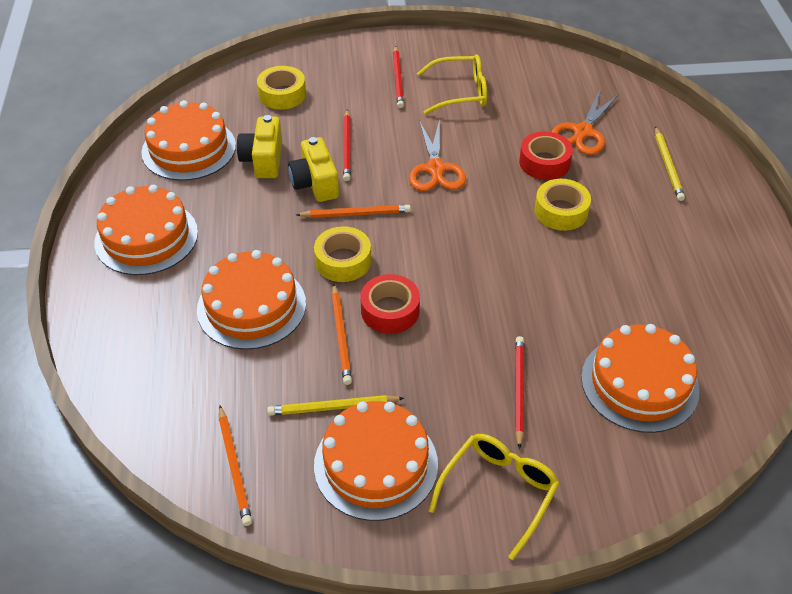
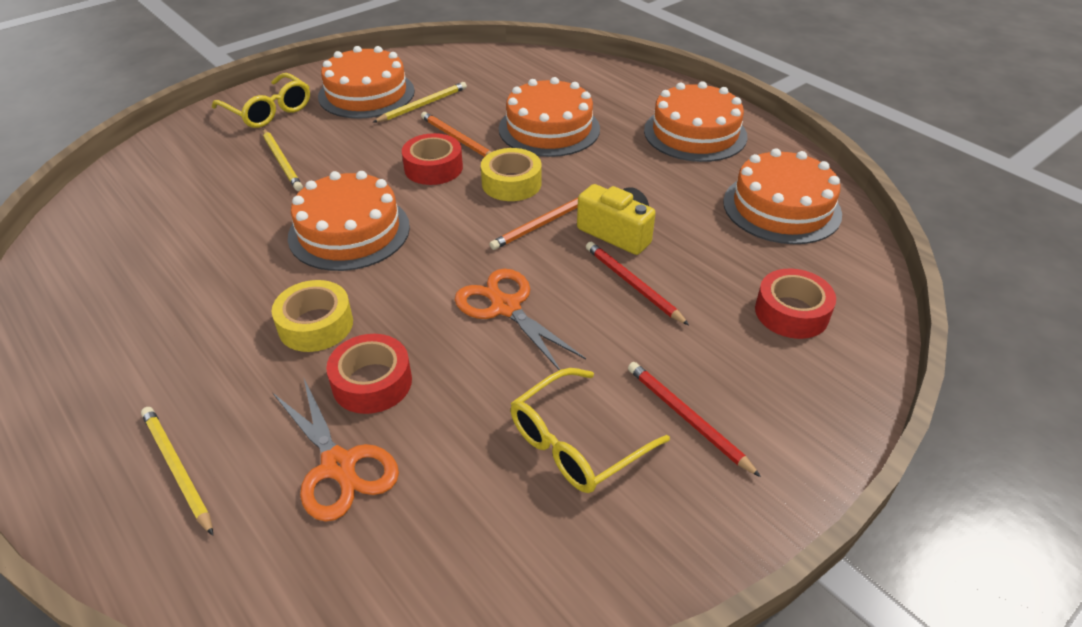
camera: 145 degrees right, 5 degrees down
(234, 467) = (458, 64): orange pencil -> none
(263, 160) = (698, 230): yellow camera -> none
(282, 94) = (791, 312): yellow tape -> red tape
(499, 491) = (268, 111): yellow glasses -> yellow glasses turned 45 degrees counterclockwise
(518, 391) = (282, 162): red pencil -> yellow pencil
(583, 132) = (339, 466): orange scissors -> orange scissors turned 150 degrees clockwise
(639, 383) = (170, 204): orange cake -> orange cake (349, 231)

